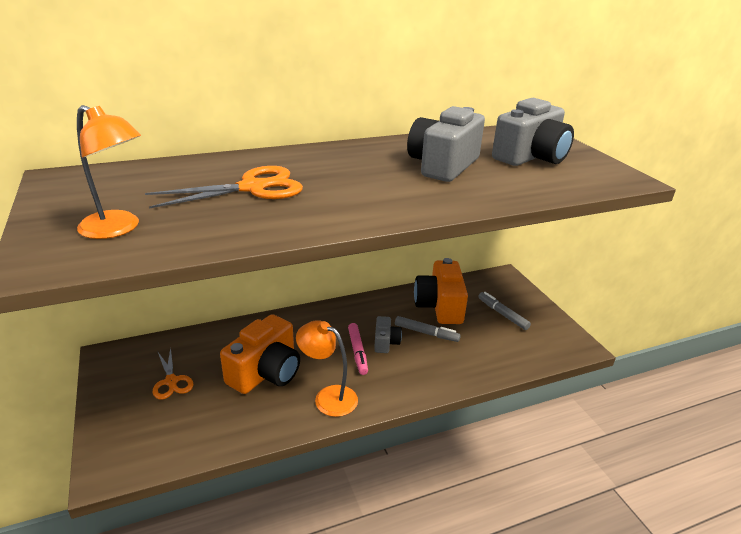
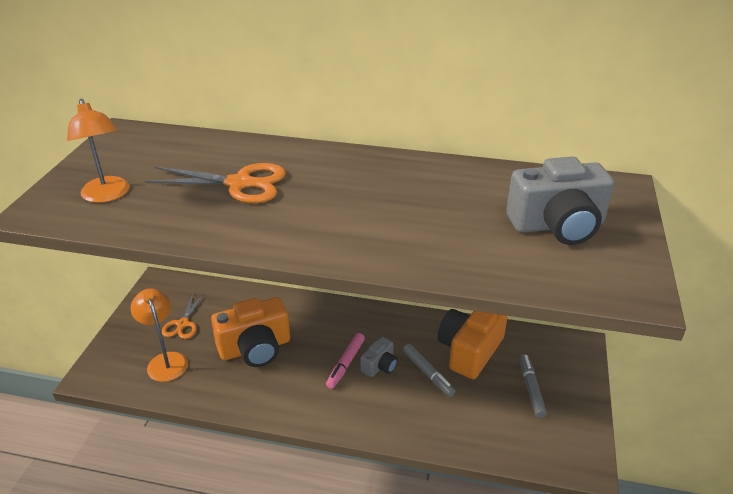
camera: 35 degrees right, 5 degrees up
(328, 397) = (284, 394): orange lamp -> orange lamp (165, 360)
(443, 165) = (441, 208): grey camera -> none

